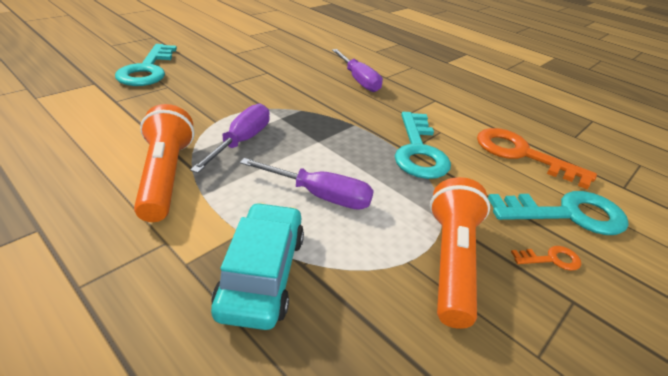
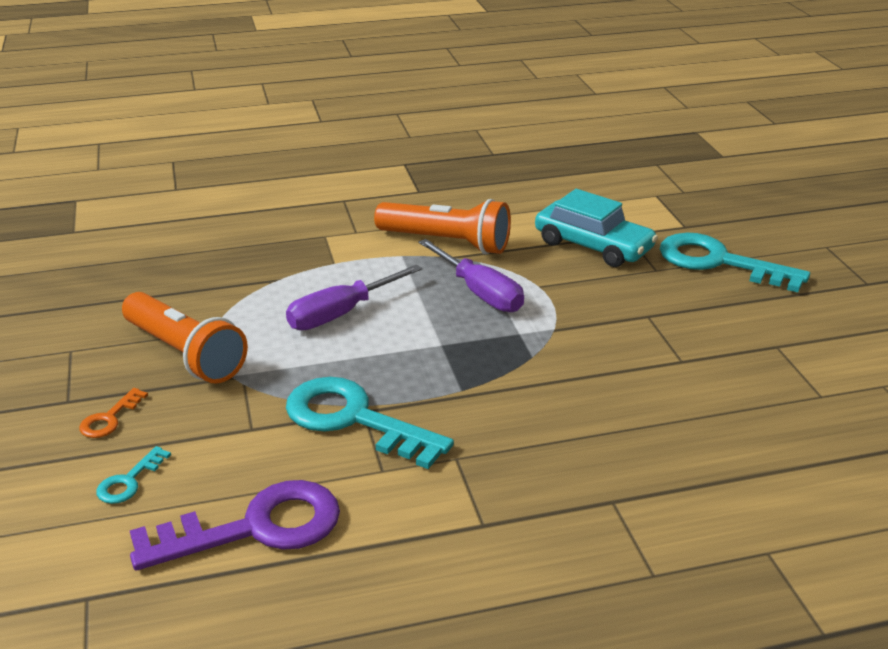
camera: 125 degrees right, 5 degrees down
(262, 273) = (281, 261): turquoise car -> turquoise car (593, 246)
(359, 80) = (609, 454): purple screwdriver -> none
(521, 154) = (255, 528): orange key -> purple key
(567, 214) = (129, 481): turquoise key -> turquoise key, size x0.45

